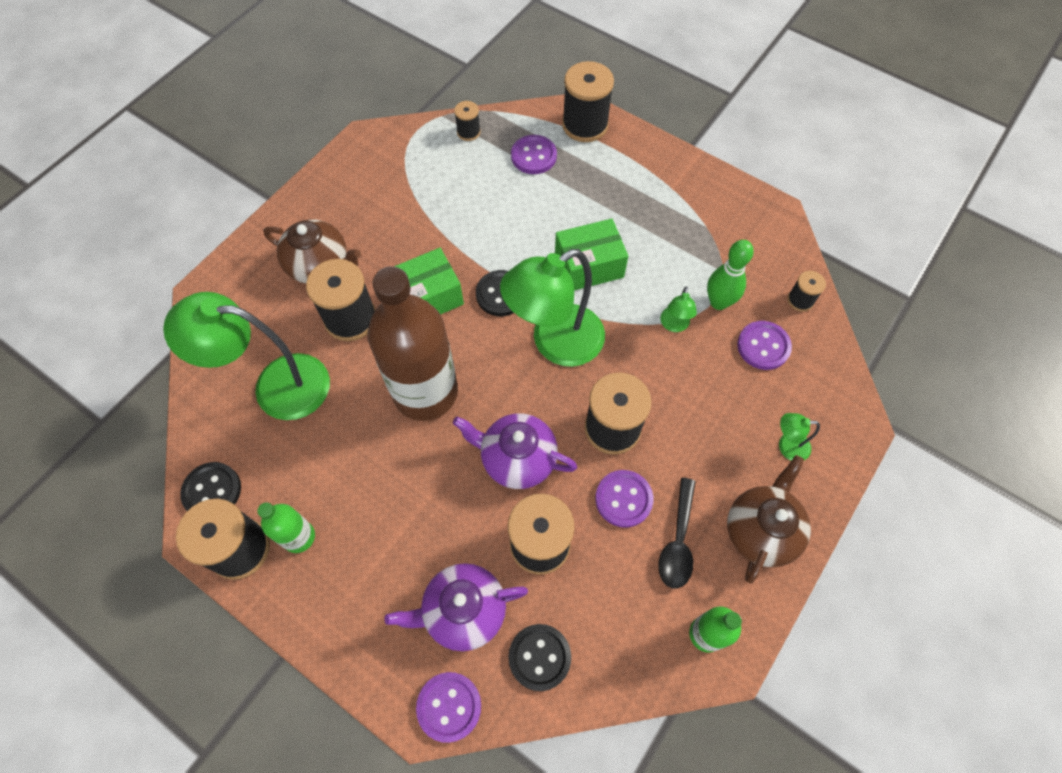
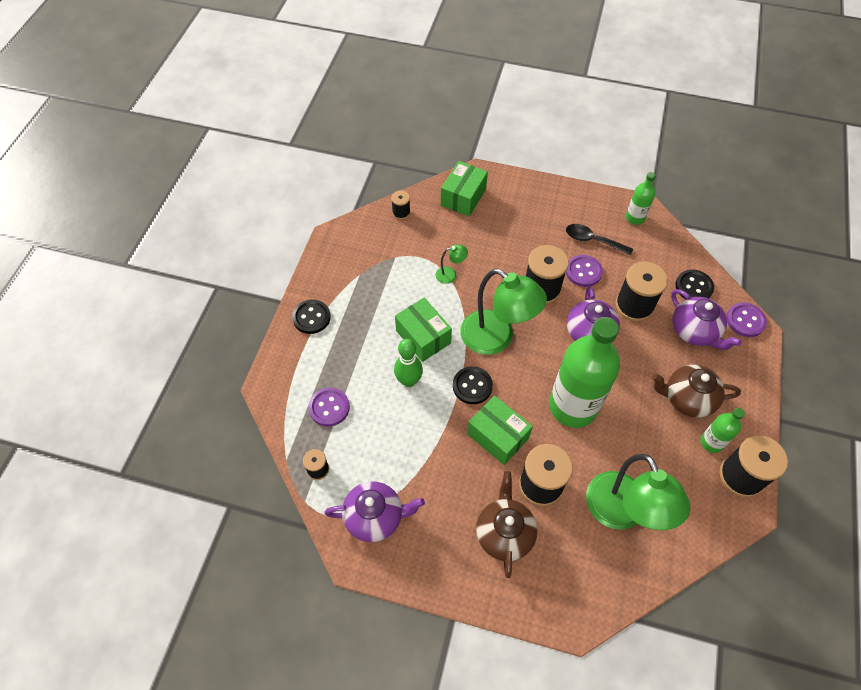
camera: 110 degrees left, 5 degrees down
(212, 491) = (718, 517): black button -> black button (311, 317)
(396, 164) = (375, 517): none -> purple teapot
(425, 392) = (573, 406): brown bottle -> green bottle
(585, 125) = (282, 379): black spool -> none
(678, 541) = (593, 240): black spoon -> black spoon turned 150 degrees counterclockwise
(718, 302) = (421, 254): green bowling pin -> green bowling pin (409, 381)
(761, 530) = (565, 205): brown teapot -> brown teapot (687, 399)
(763, 346) = (445, 225): purple button -> none
(787, 446) = (508, 202): green lamp -> none
(812, 388) = (463, 197): none -> green box

